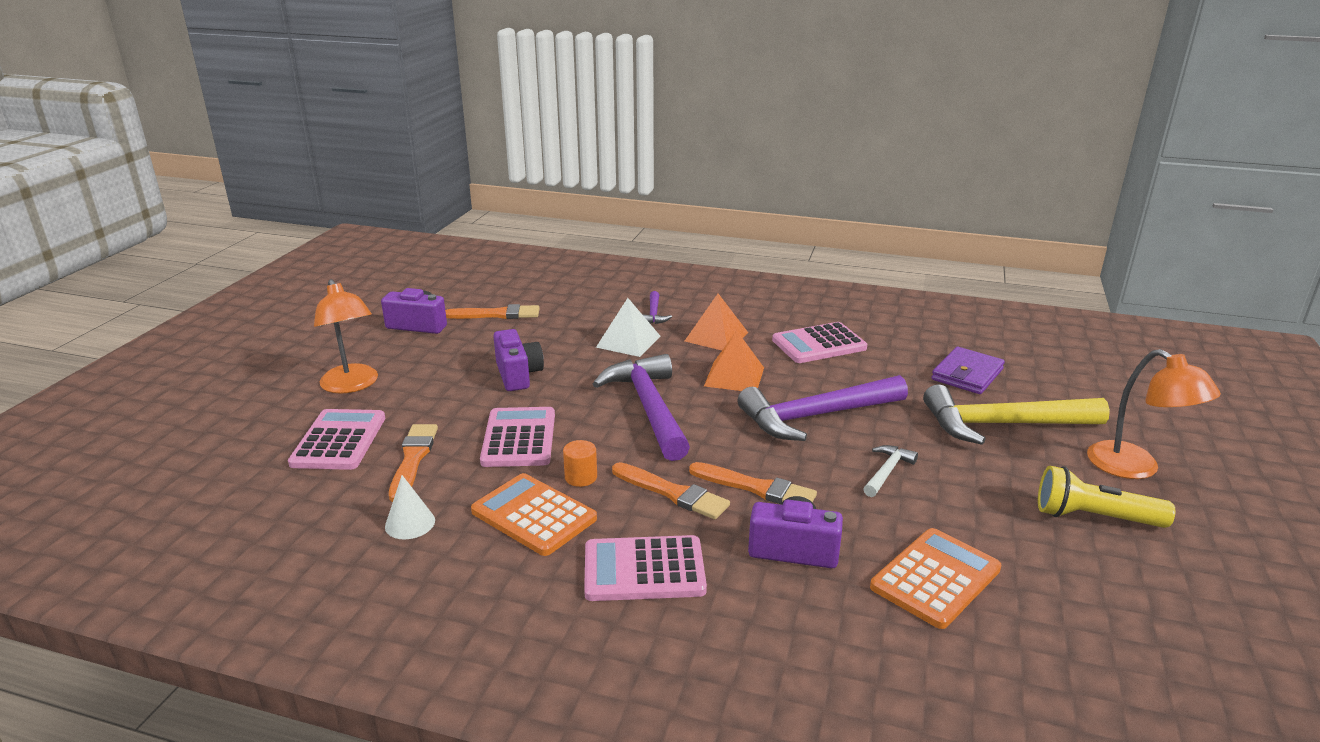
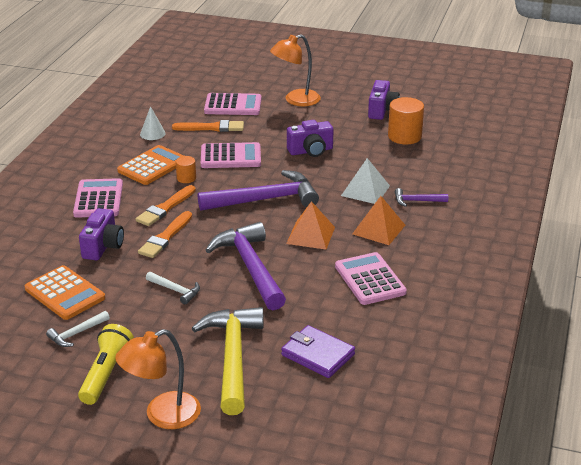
camera: 90 degrees right, 5 degrees up
(497, 314) = (404, 136): orange brush -> orange cylinder
(1026, 554) = (76, 334): none -> white hammer

